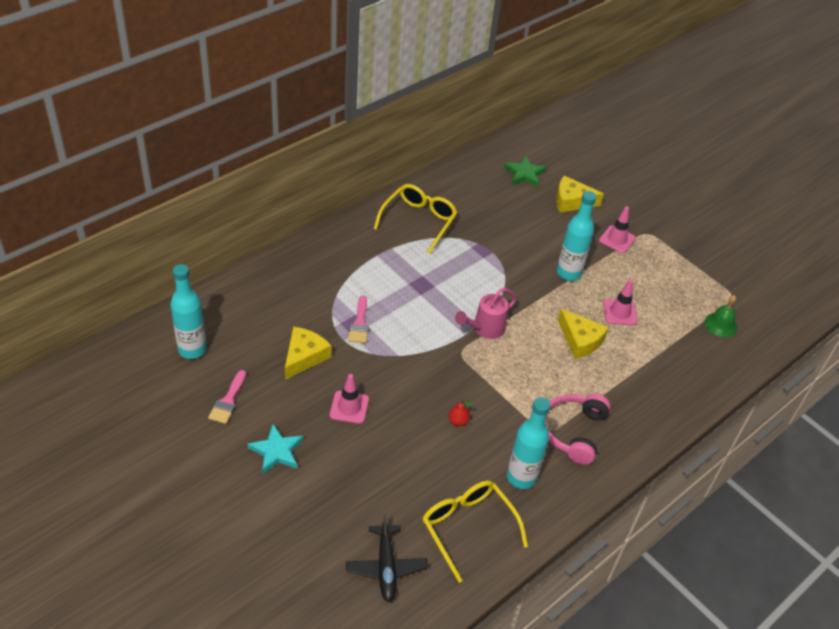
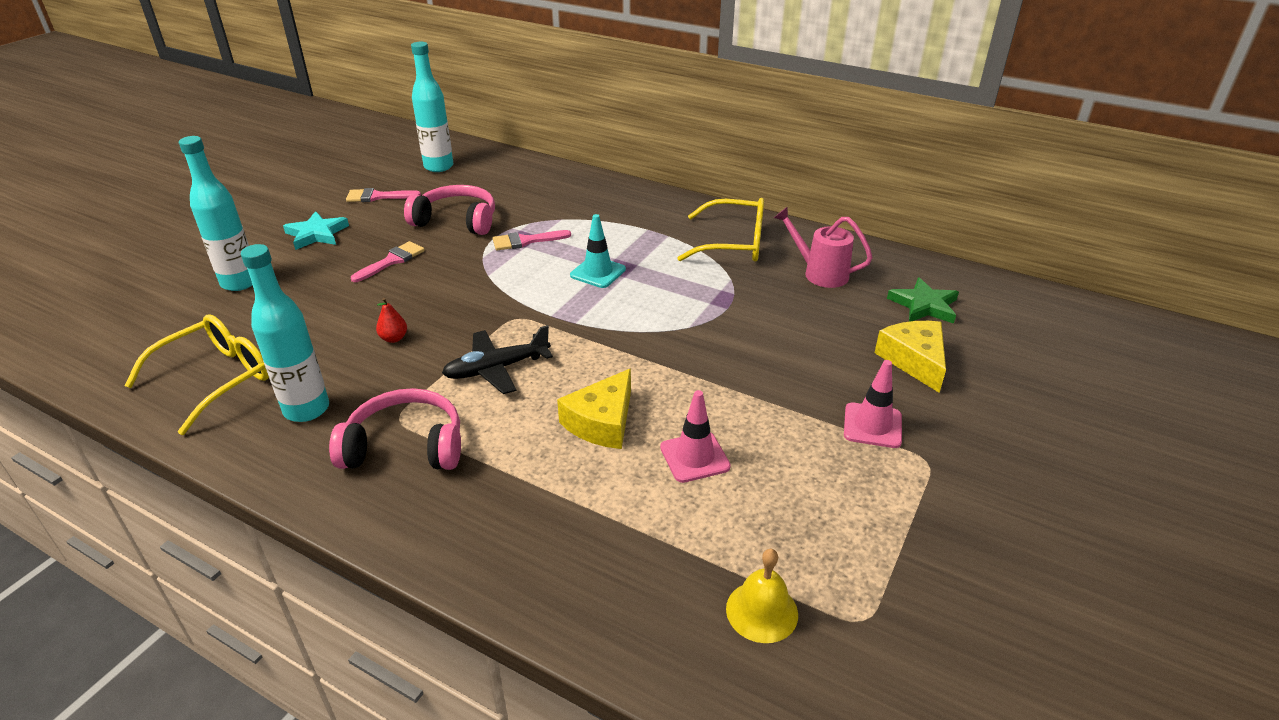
camera: 75 degrees right, 10 degrees down
(304, 356) = (457, 221): yellow cheese -> pink headphones
(349, 407) = (392, 261): pink traffic cone -> pink brush
(386, 567) = (156, 331): black plane -> black plane (496, 369)
(423, 297) = (598, 272): none -> turquoise traffic cone
(485, 329) = (571, 329): pink watering can -> pink watering can (819, 273)
(568, 273) = (743, 385): turquoise bottle -> turquoise bottle (240, 282)
(720, 324) = (762, 611): green bell -> yellow bell

